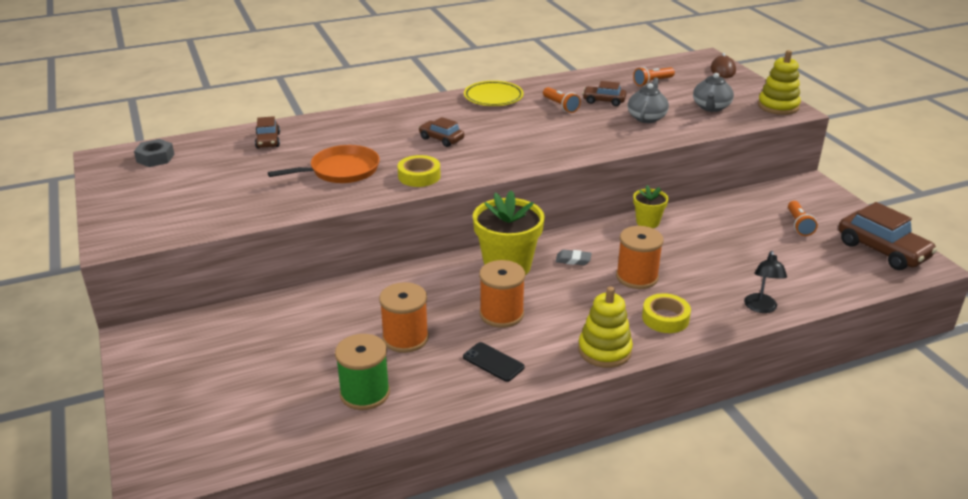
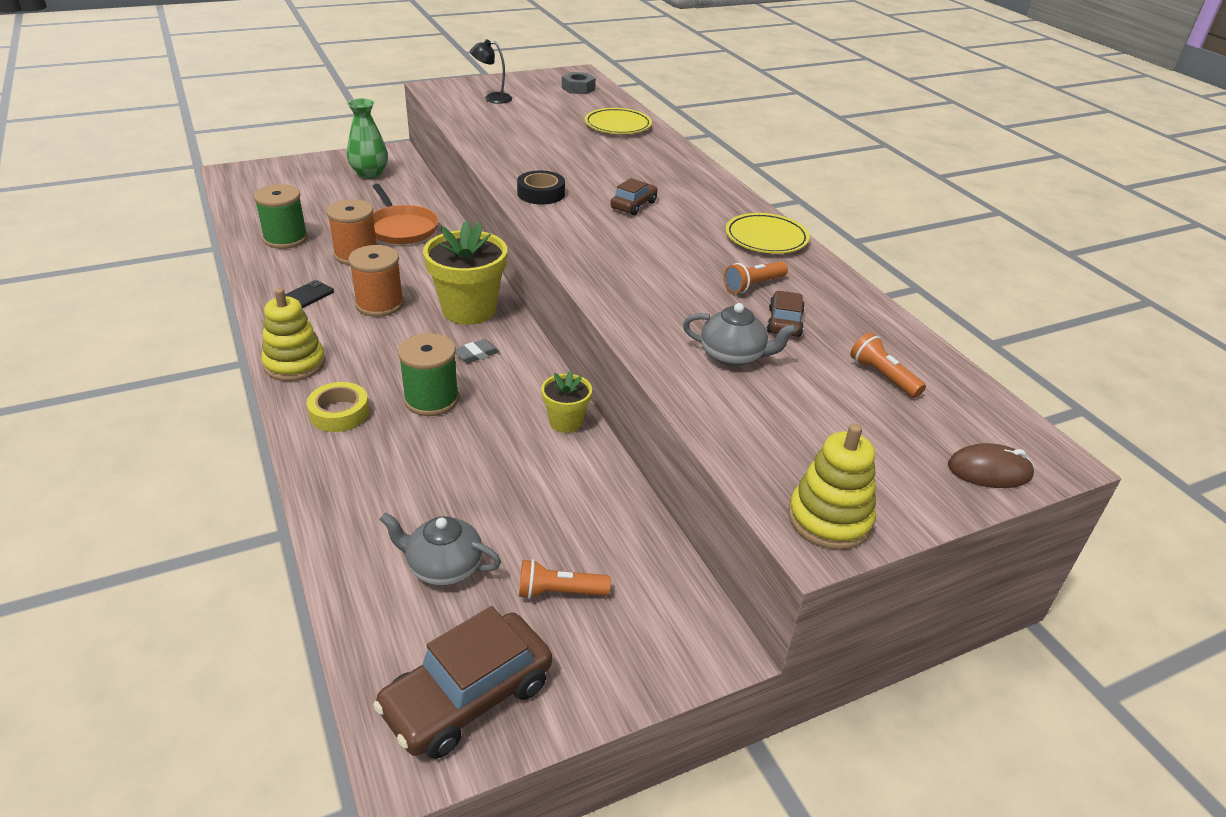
camera: 85 degrees right, 5 degrees up
(198, 350) = (369, 174): none -> green vase
(268, 141) = (617, 126): brown car -> yellow plate
(341, 170) = (554, 158): orange pan -> orange pan (401, 228)
(419, 176) = (541, 193): yellow tape -> black tape
(573, 260) = (476, 354): grey eraser -> grey eraser turned 45 degrees clockwise
(637, 277) = (431, 399): orange spool -> green spool
(711, 107) = (794, 429): grey teapot -> grey teapot (443, 567)
(761, 308) = (337, 501): black lamp -> black lamp (492, 98)

